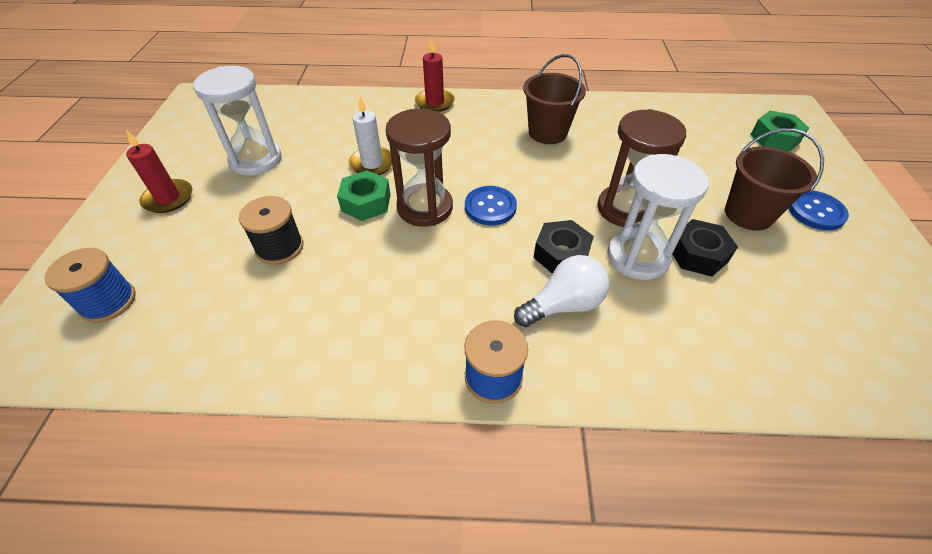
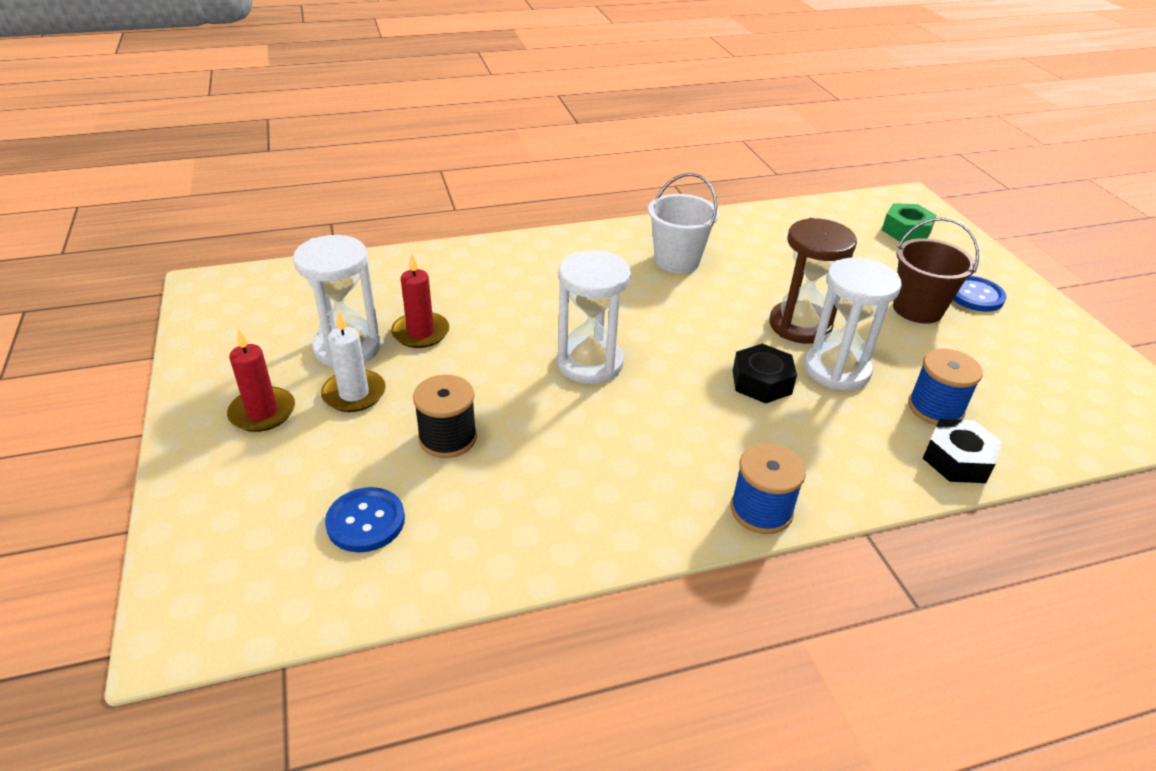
camera: 20 degrees left, 10 degrees down
(108, 302) = (272, 541): blue spool -> blue spool (935, 408)
(366, 202) = (518, 370): green nut -> none
(372, 164) = (497, 327): white candle -> white candle (354, 394)
(425, 207) = (589, 363): brown hourglass -> white hourglass
(434, 102) = (528, 247): red candle -> red candle (420, 333)
(490, 207) = (661, 349): blue button -> blue button (366, 521)
(547, 132) = (677, 260): brown bucket -> white bucket
(563, 305) = (791, 429): white light bulb -> none
(698, 254) = (890, 356): black nut -> black nut (957, 460)

